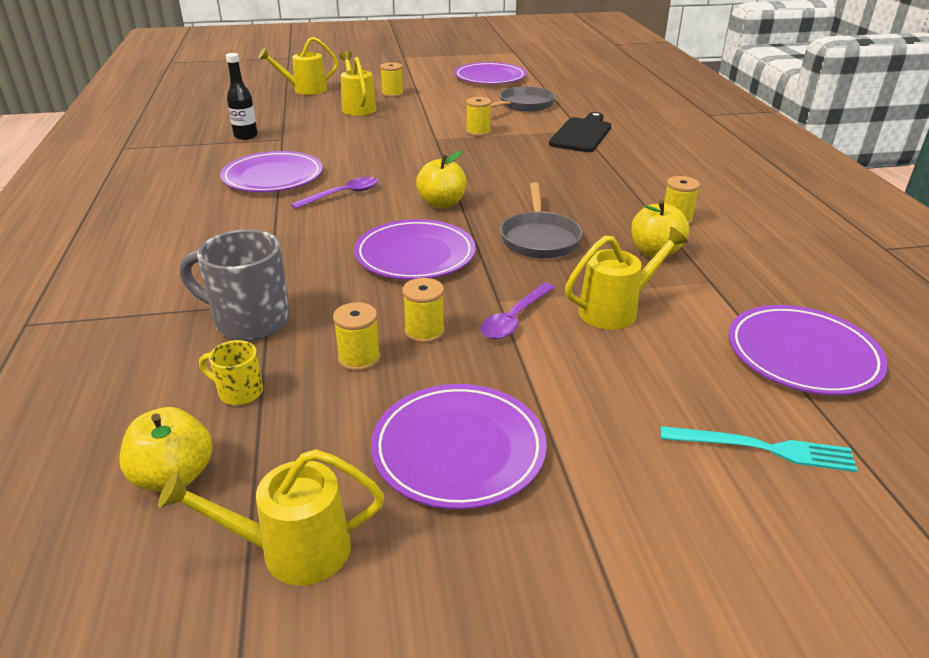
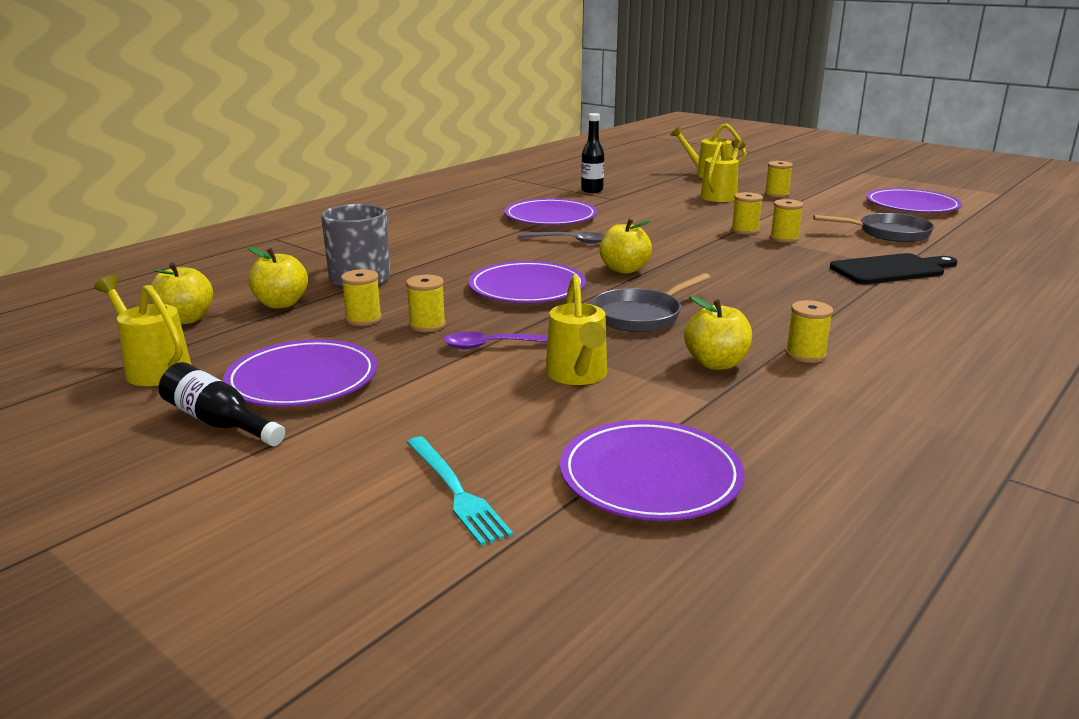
camera: 50 degrees right, 10 degrees down
(239, 392) = (281, 304): yellow mug -> yellow apple
(342, 195) = (569, 241): purple spoon -> grey spoon
(441, 134) = (745, 230): none -> yellow spool
(500, 543) = (219, 423): none -> black bottle
(616, 310) = (578, 376): yellow watering can -> yellow watering can turned 60 degrees clockwise

